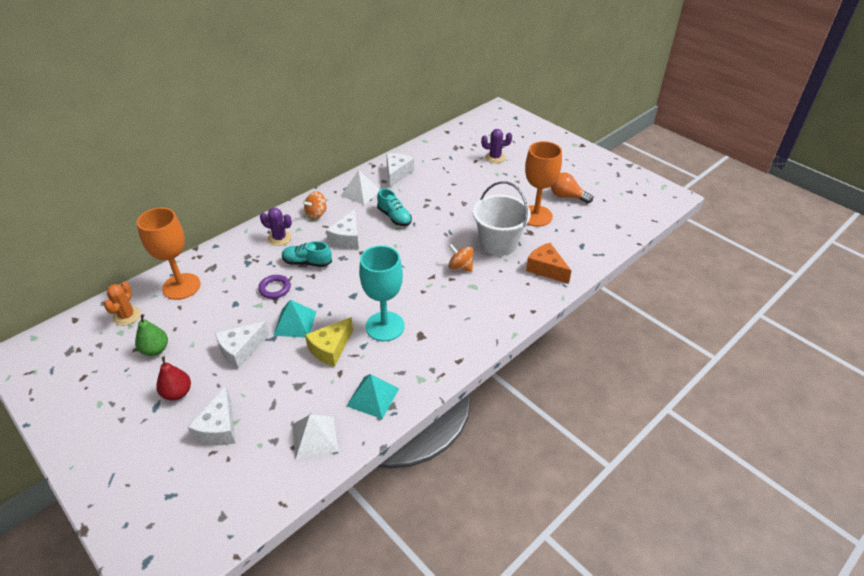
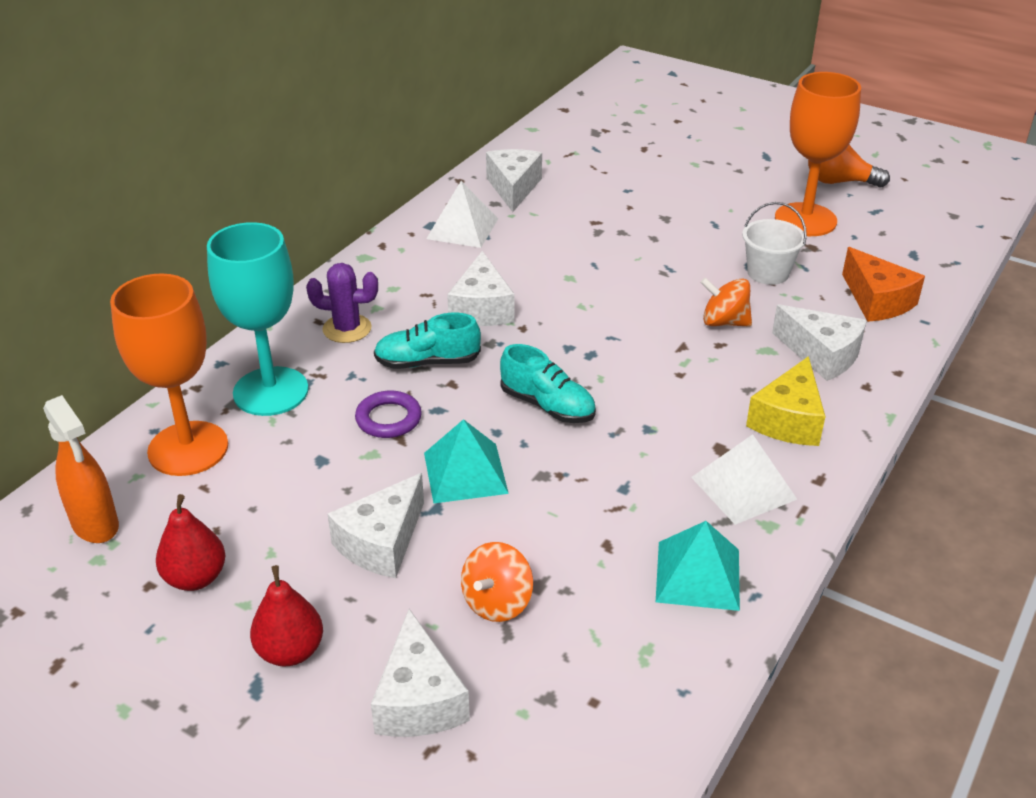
camera: 15 degrees left, 5 degrees down
(127, 316) = (95, 525): orange cactus -> orange spray bottle
(155, 350) = (195, 578): green pear -> red pear
(314, 437) = (627, 673): white pyramid -> white pyramid (743, 488)
(316, 214) = (397, 277): orange spinning top -> orange spinning top (497, 602)
(330, 349) = (564, 505): yellow cheese -> yellow cheese (788, 420)
(385, 326) = (645, 446): turquoise goblet -> turquoise goblet (271, 391)
(394, 217) = (551, 259): turquoise shoe -> turquoise shoe (547, 406)
(495, 157) = (676, 139): purple cactus -> none
(498, 243) = (768, 273): white bucket -> white bucket, size x0.58
(499, 294) = (822, 354): none -> white cheese
(546, 269) = (877, 301): orange cheese -> orange cheese turned 150 degrees counterclockwise

